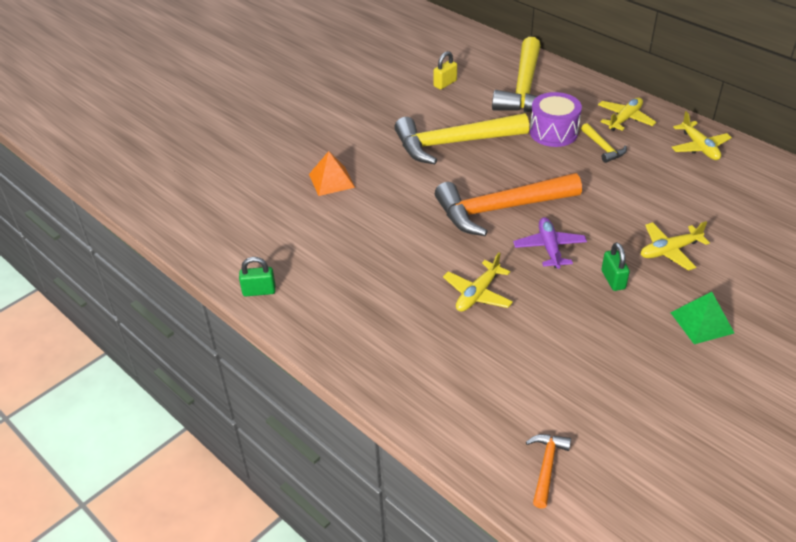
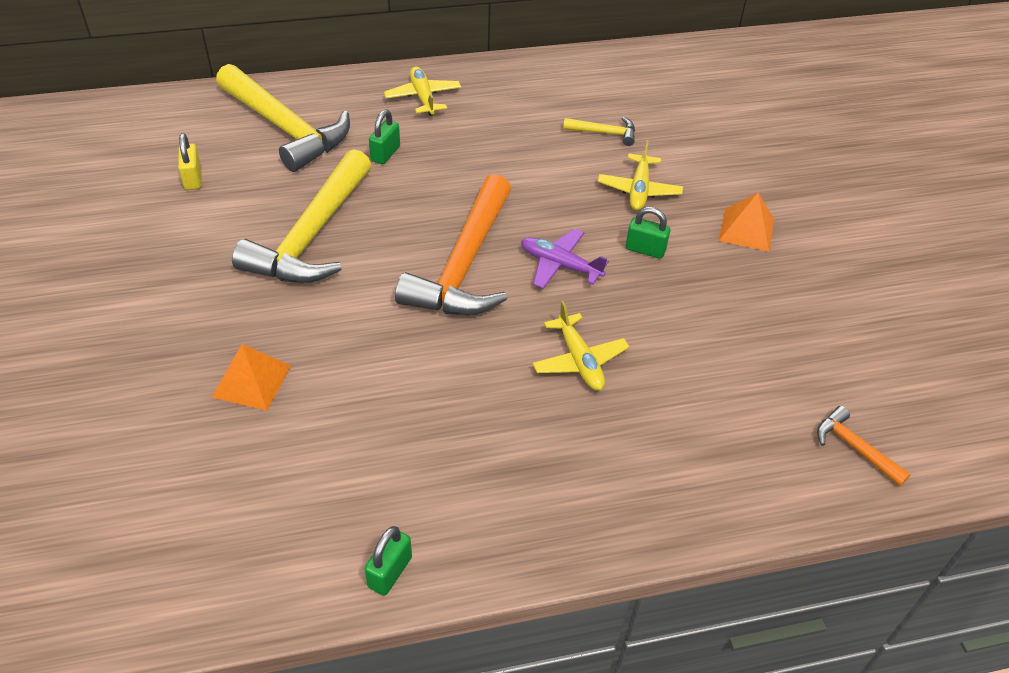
camera: 60 degrees left, 5 degrees up
(553, 132) = (385, 154): purple drum -> green padlock
(603, 148) = (449, 137): yellow hammer -> yellow hammer (604, 133)
(699, 147) = (517, 82): yellow plane -> none
(702, 322) = (746, 229): green pyramid -> orange pyramid

